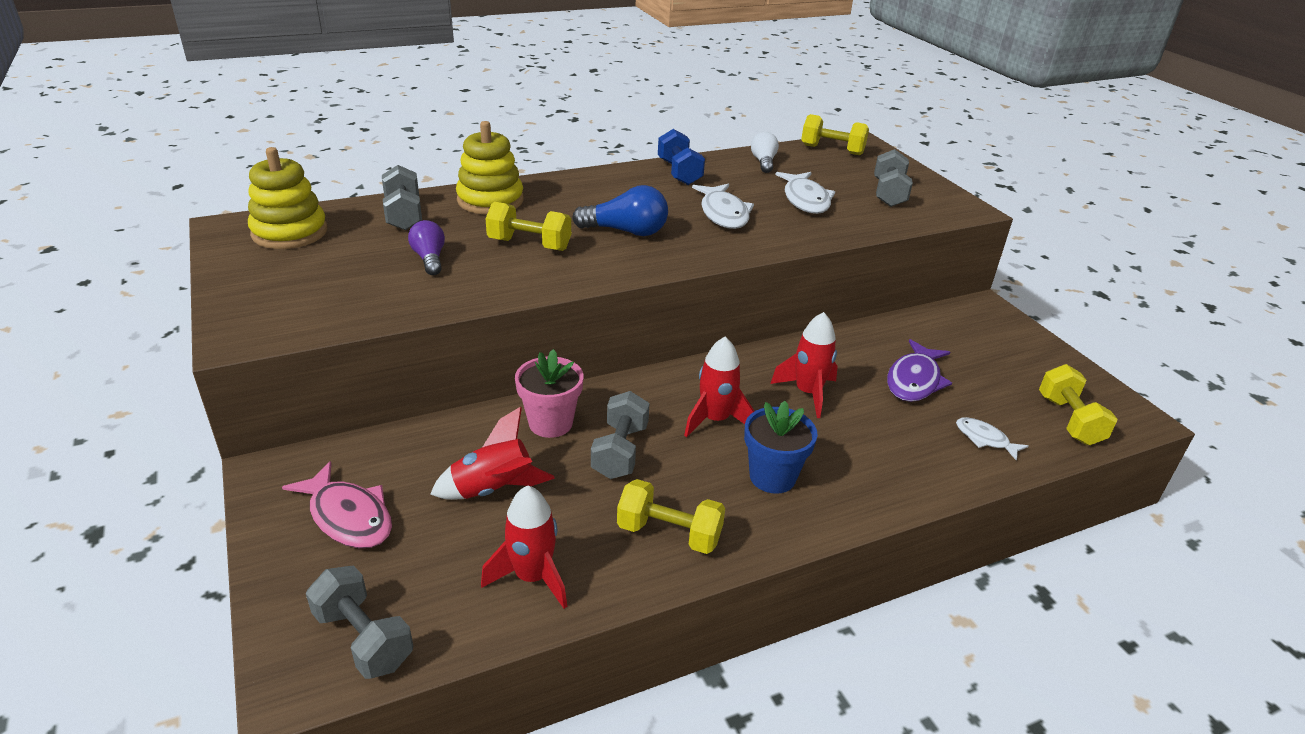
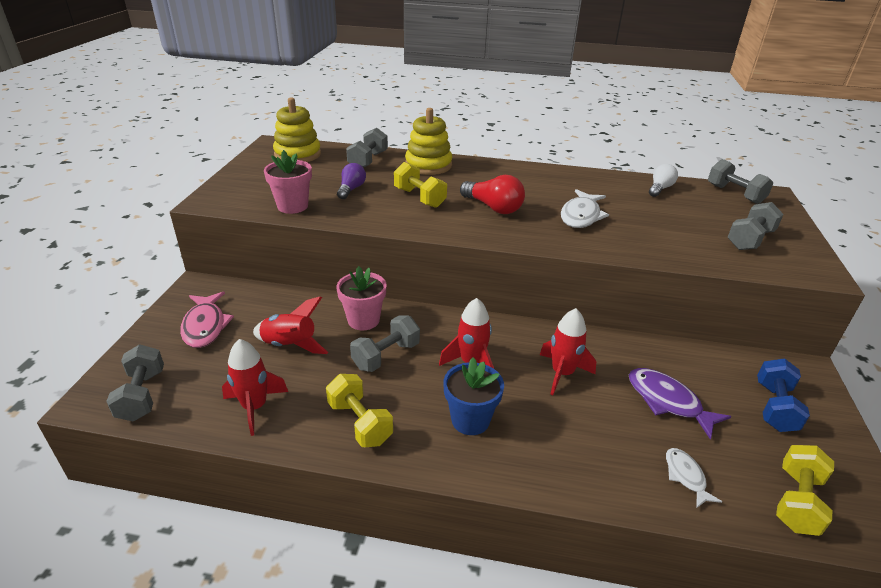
camera: 35 degrees right, 0 degrees up
(378, 305) = (292, 206): none -> pink flower pot
(626, 231) = (493, 207): blue light bulb -> red light bulb
(679, 172) = (581, 179): blue dumbbell -> blue dumbbell (774, 407)
(805, 200) = (663, 224): white fish -> none
(832, 150) = (735, 194): yellow dumbbell -> grey dumbbell
(914, 380) = (667, 401): purple fish -> purple fish turned 75 degrees clockwise

